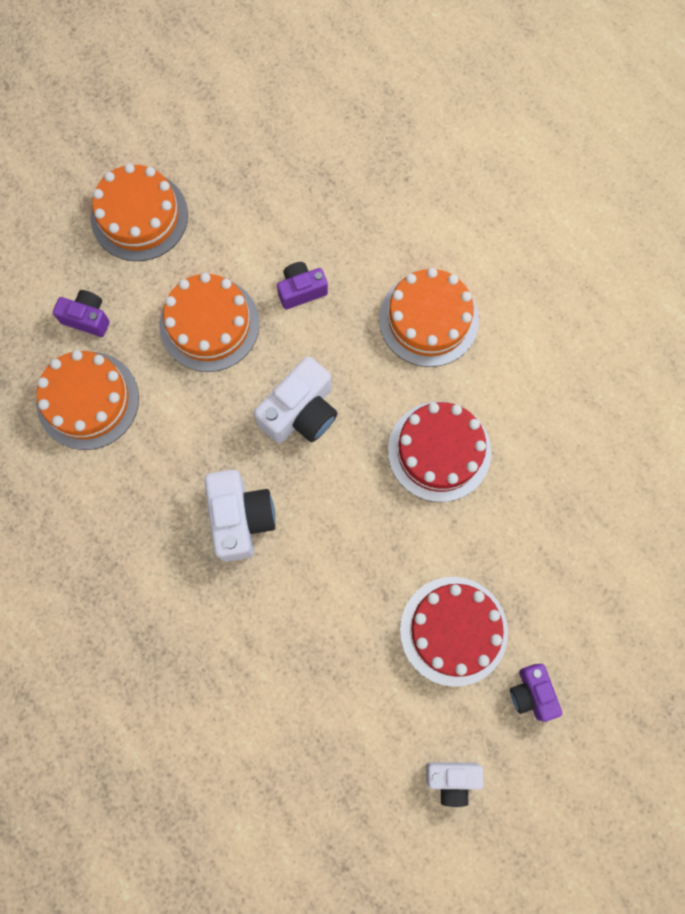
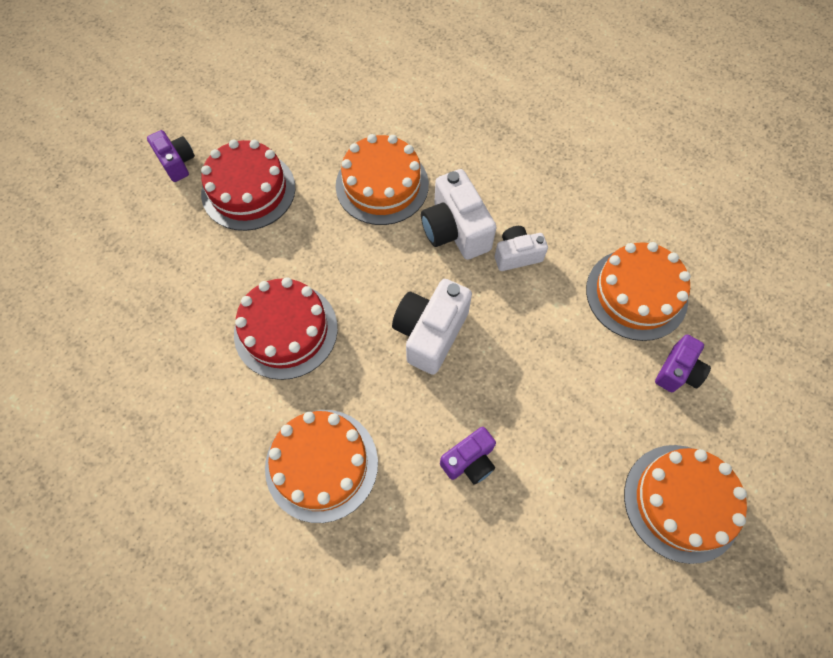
camera: 165 degrees right, 10 degrees down
(87, 318) = (678, 371): purple camera -> purple camera turned 60 degrees counterclockwise
(209, 324) = (553, 397): orange cake -> orange cake (382, 185)
(452, 779) = (234, 98): white camera -> white camera (517, 255)

